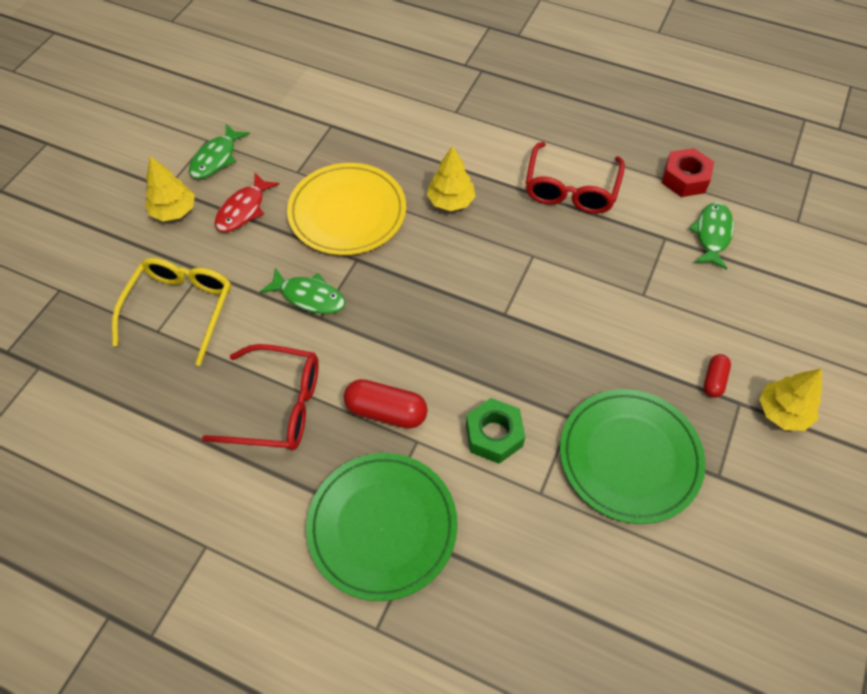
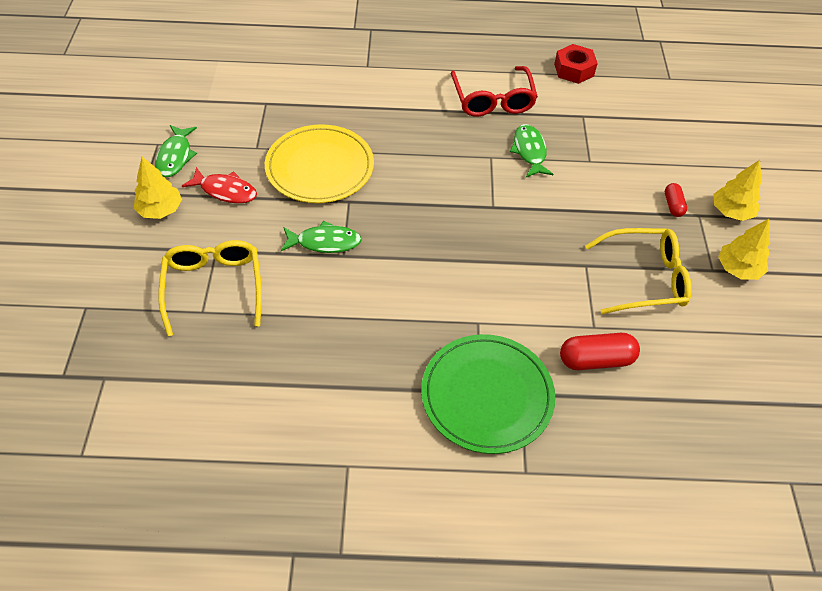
camera: 25 degrees left, 5 degrees down
(243, 210) = (225, 191): red fish -> red fish turned 75 degrees counterclockwise
(277, 406) = (346, 335): red glasses -> none
(386, 411) = (440, 309): red capsule -> red capsule (596, 360)
(451, 201) = (402, 135): yellow tree -> yellow tree (738, 269)
(494, 435) = (535, 297): green nut -> none
(630, 457) = (644, 278): green plate -> yellow glasses
(712, 234) = (615, 104): green fish -> green fish (529, 151)

